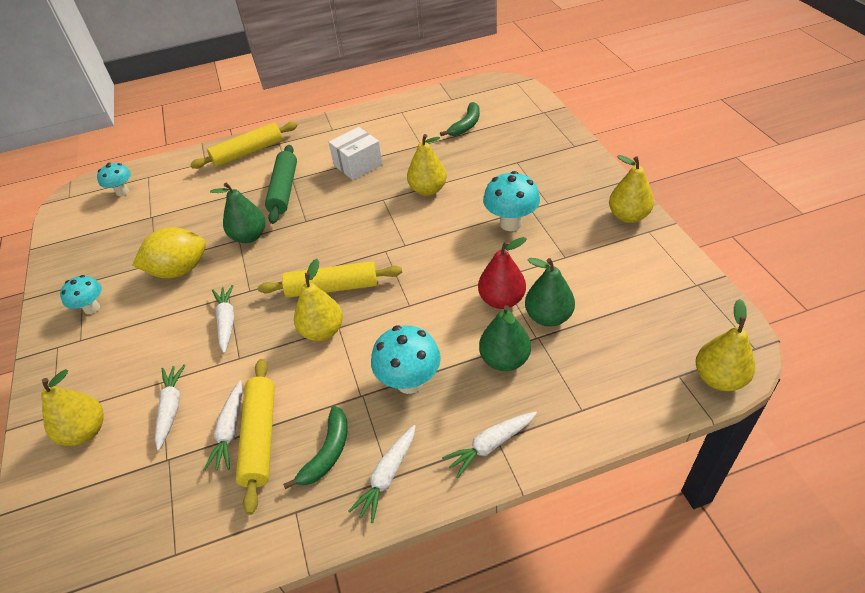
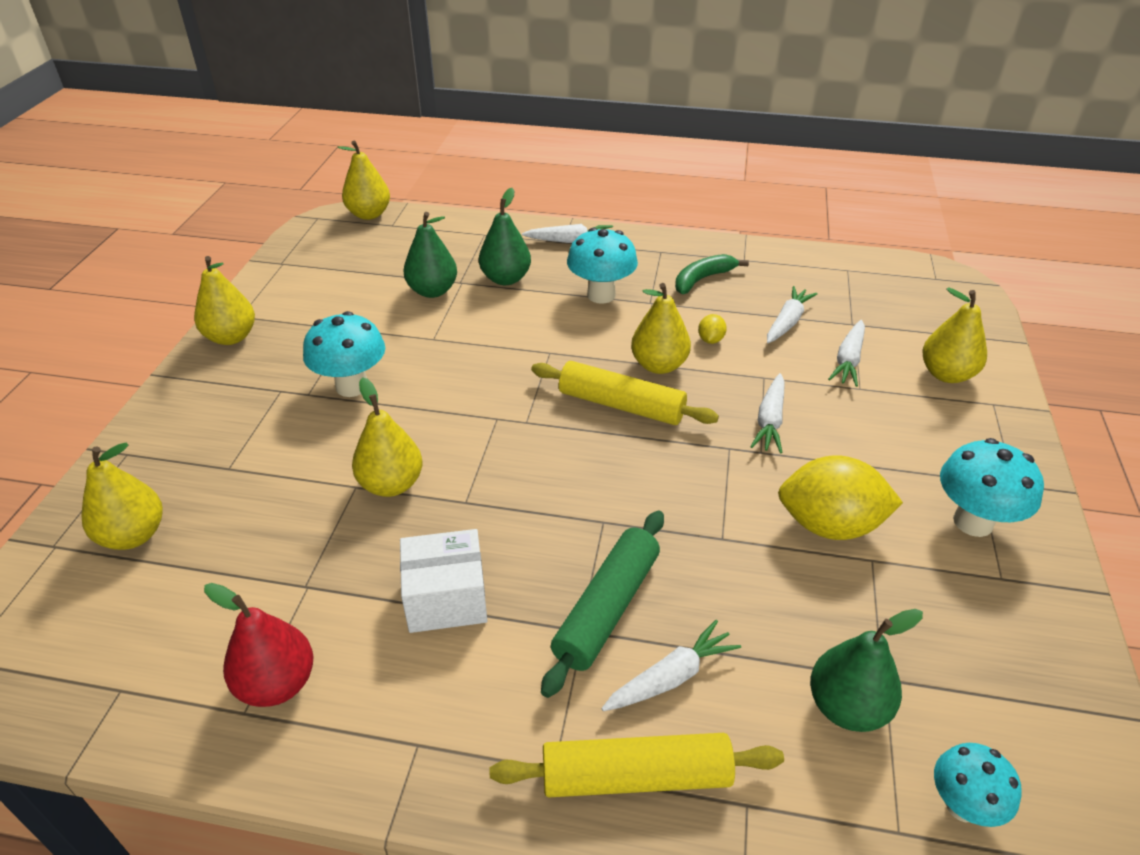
camera: 155 degrees left, 5 degrees down
(92, 308) = (973, 522): turquoise mushroom -> turquoise mushroom, size x1.54
(249, 236) = (703, 535): green pear -> green pear (847, 707)
(260, 437) = (759, 308): yellow rolling pin -> none
(292, 376) = (710, 340): none -> yellow lemon
(387, 476) = (662, 252): white carrot -> white carrot (671, 677)
(466, 125) = (191, 590): green banana -> none
(501, 300) = (456, 319): red pear -> red pear (277, 684)
(517, 127) = (133, 535): none -> yellow pear

